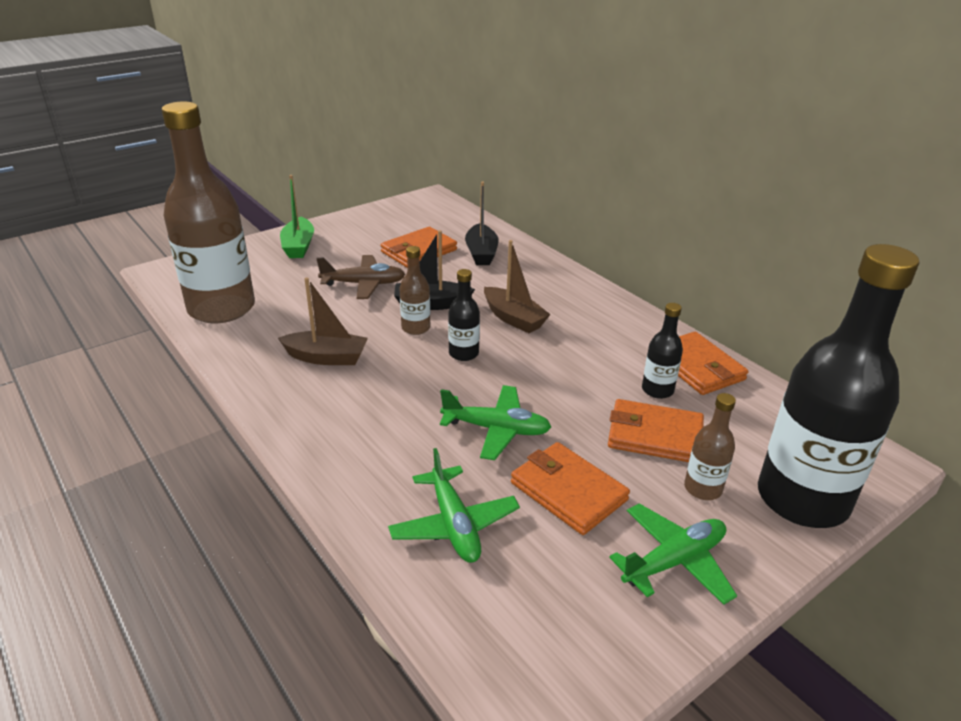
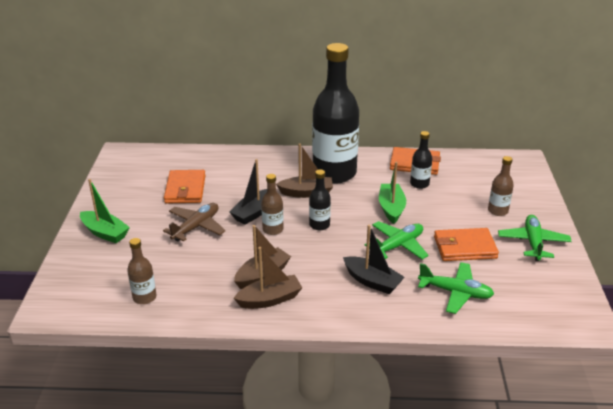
camera: 50 degrees left, 0 degrees up
(221, 308) = (144, 297): brown bottle -> brown bottle, size x0.43
(289, 380) = (269, 299): none -> brown boat
(481, 253) = (221, 169): black boat -> black boat (372, 281)
(570, 390) = (391, 208): none -> green boat
(654, 435) = (451, 203): orange wallet -> none
(802, 499) = (527, 191): black bottle -> black bottle (334, 173)

